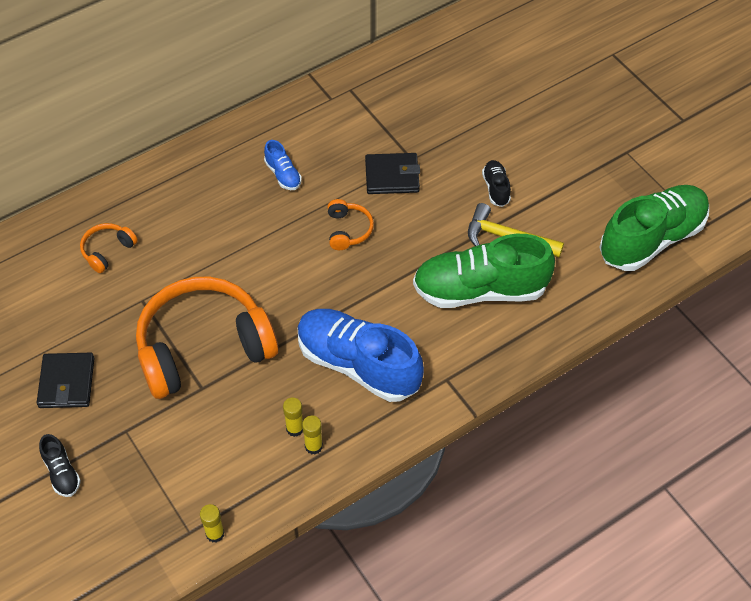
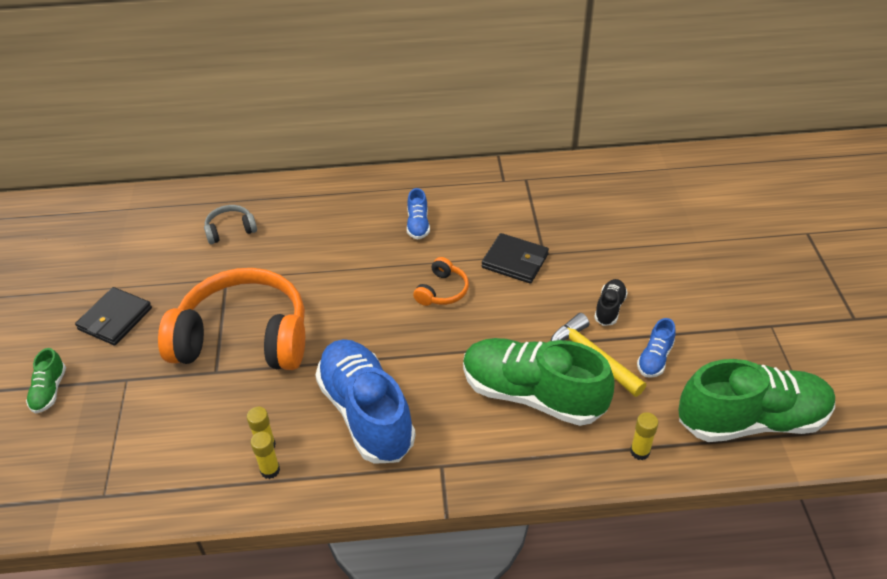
camera: 30 degrees right, 10 degrees down
(62, 472) = (49, 391): black shoe -> green shoe
(107, 251) = (230, 230): orange headphones -> grey headphones
(215, 534) = (122, 509): yellow glue stick -> yellow glue stick (640, 451)
(555, 218) = (655, 358): none -> blue shoe

